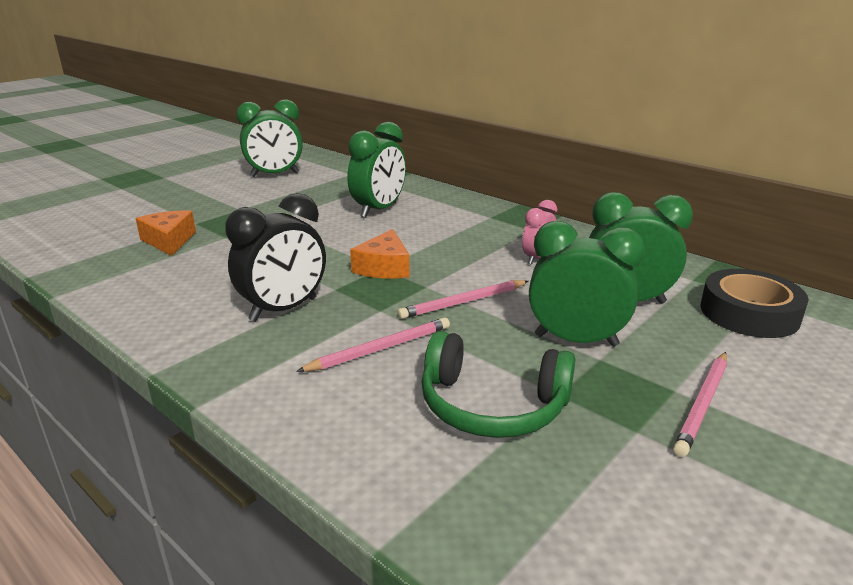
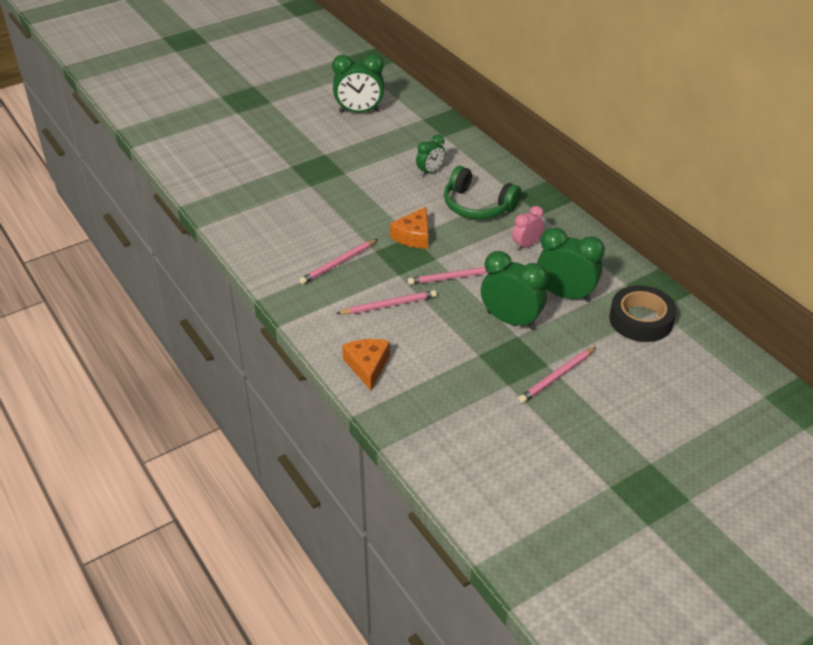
camera: 15 degrees right, 15 degrees up
(169, 241) = (271, 184): orange cheese -> orange cheese (367, 366)
(284, 309) = (338, 263): black clock -> pink pencil
(379, 210) = (430, 172): green clock -> green clock, size x0.58
(492, 405) = (437, 355): green headphones -> green headphones (477, 205)

